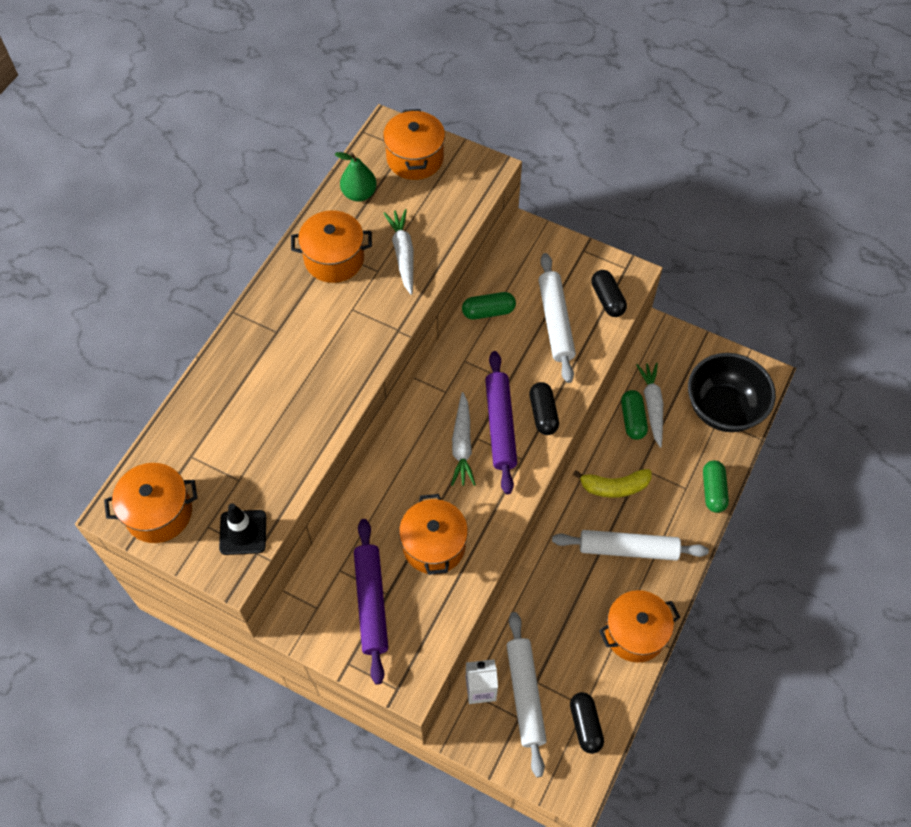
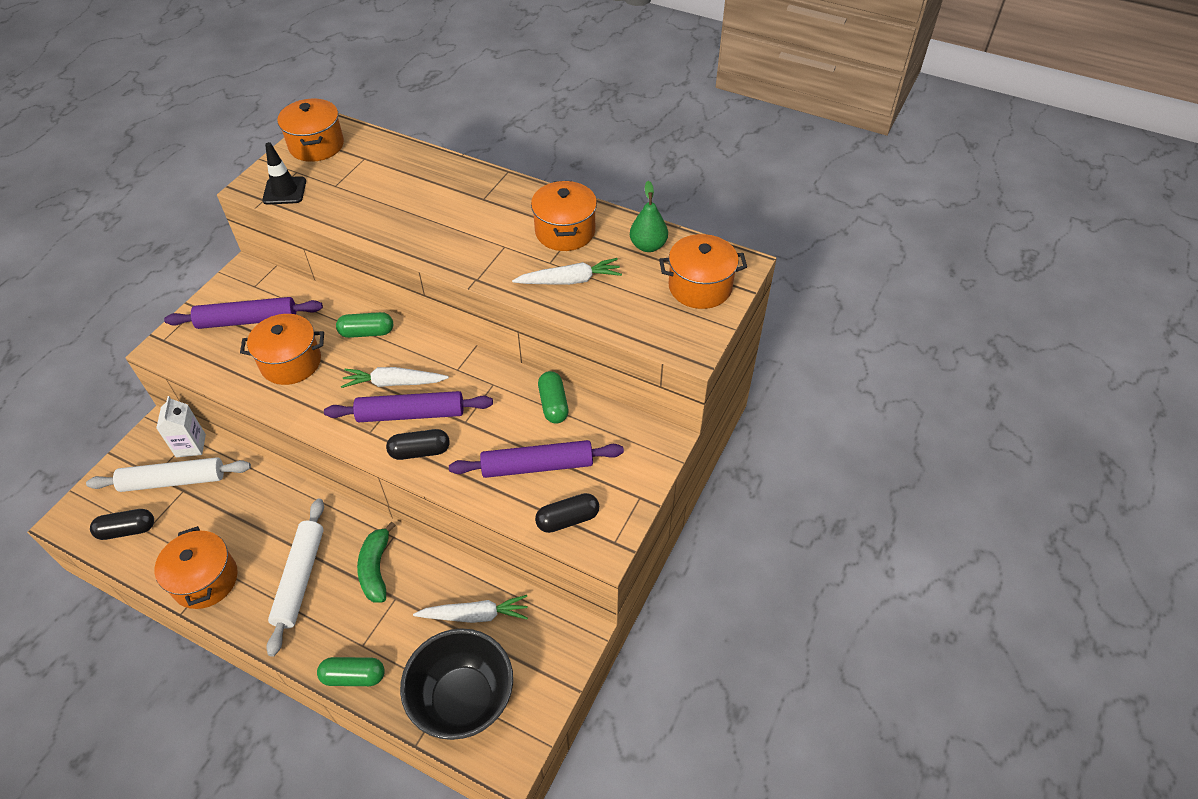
camera: 90 degrees right, 10 degrees down
(556, 322) = (537, 466): white rolling pin -> purple rolling pin
(614, 487) = (376, 568): yellow banana -> green banana
(632, 419) = (458, 592): green capsule -> green capsule (367, 332)

